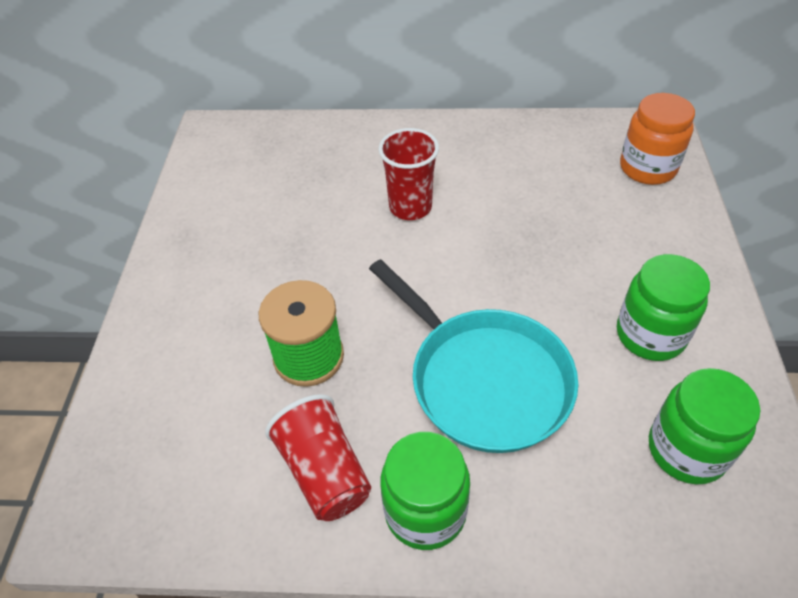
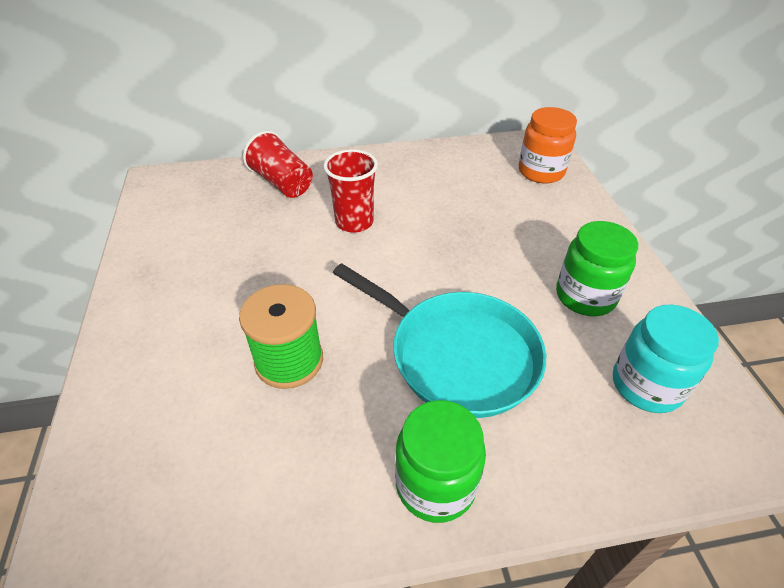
camera: 15 degrees left, 5 degrees down
(324, 471) = (328, 465): red cup -> red cup (282, 183)
(686, 450) = (646, 385): green jar -> turquoise jar

